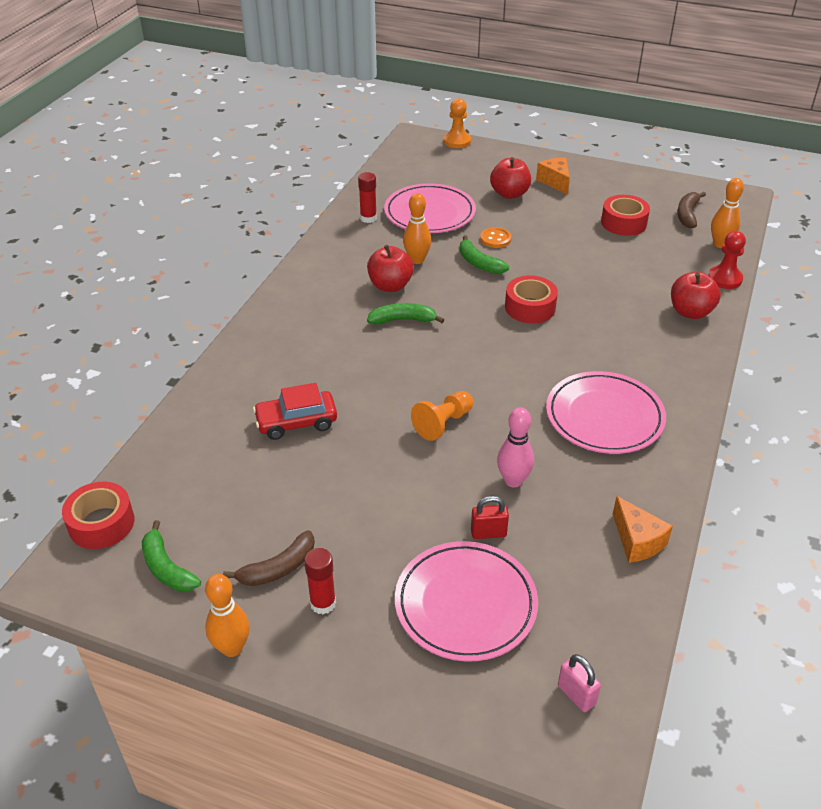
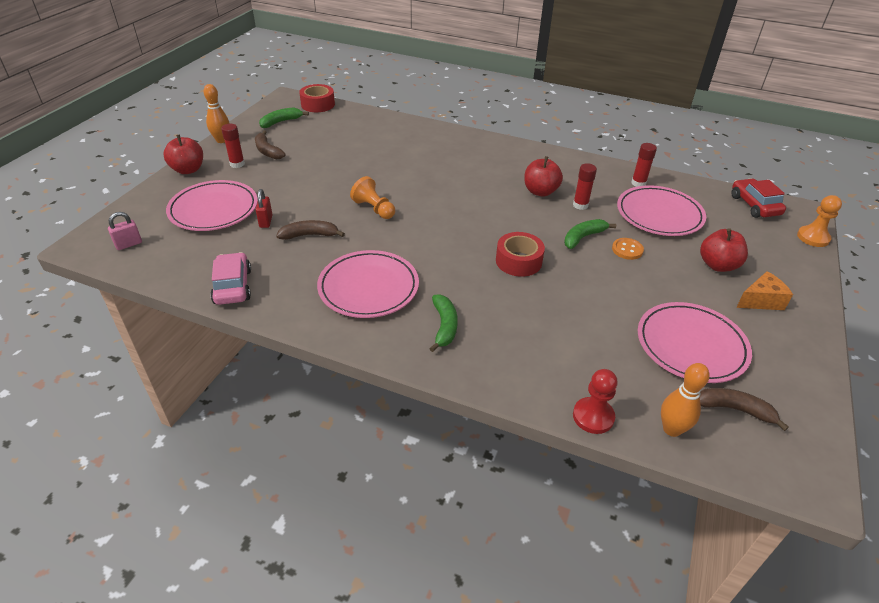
camera: 90 degrees right, 0 degrees up
(296, 422) = (385, 155): red car -> red car (754, 205)
(403, 320) = (495, 196): green banana -> green banana (444, 326)
(417, 260) = (580, 205): orange bowling pin -> red glue stick
(513, 481) = (309, 235): pink bowling pin -> brown banana
(623, 223) = (691, 345): red tape -> pink plate
(637, 541) = (232, 286): orange cheese -> pink car
(690, 312) = (522, 372): red apple -> red apple (188, 170)

